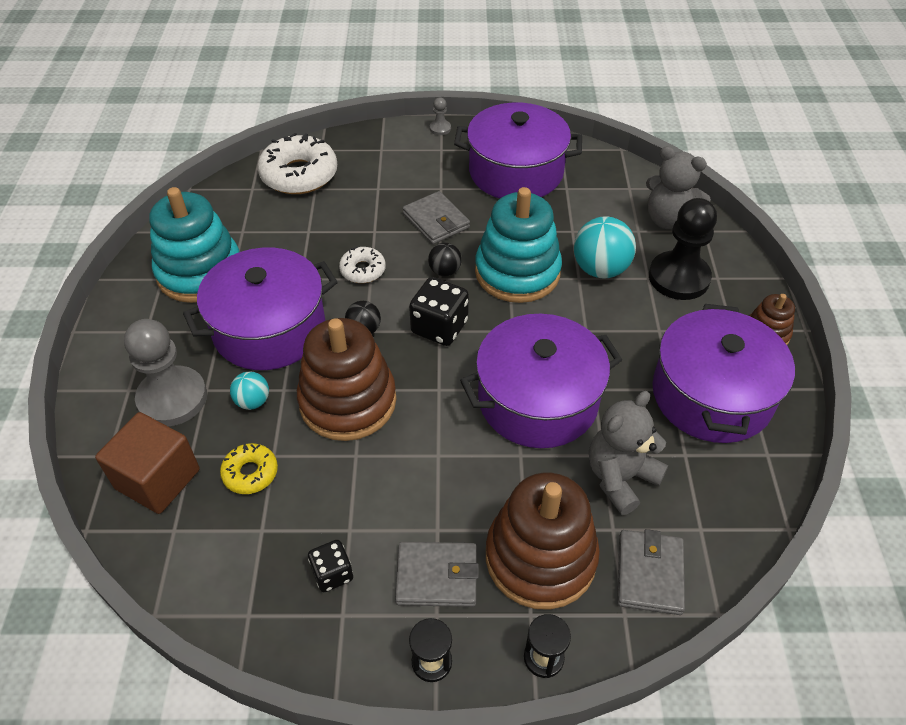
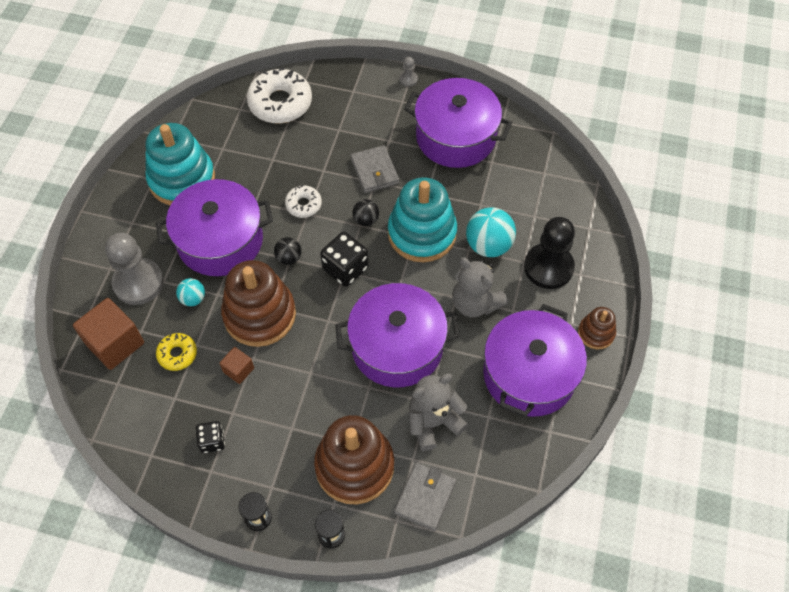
camera: 15 degrees right, 10 degrees up
(341, 473) = (238, 370): none -> brown cube
(437, 576) = (280, 461): grey wallet -> none
(668, 219) = (563, 211): grey teddy bear -> grey teddy bear (475, 303)

